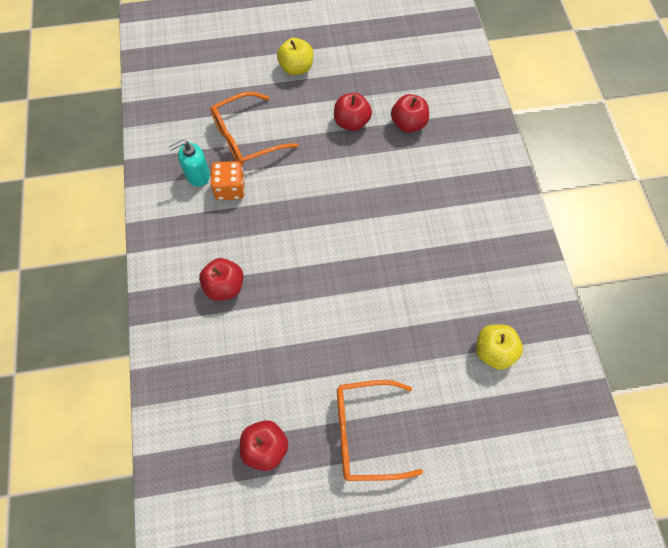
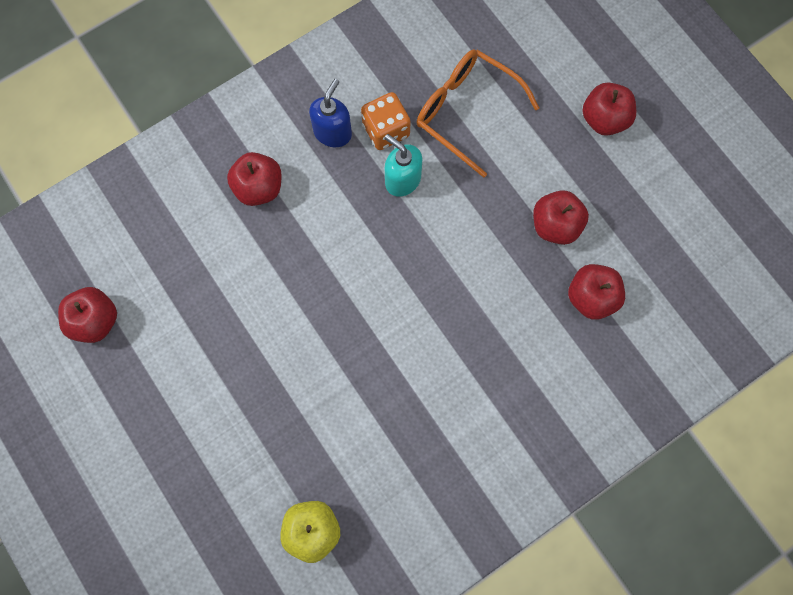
camera: 65 degrees right, 10 degrees up
(197, 175) = (386, 85): turquoise soap dispenser -> turquoise soap dispenser (402, 180)
(211, 222) = (332, 132): none -> blue soap dispenser
(296, 68) = (604, 119): yellow apple -> red apple
(365, 433) = (153, 419): orange glasses -> none

